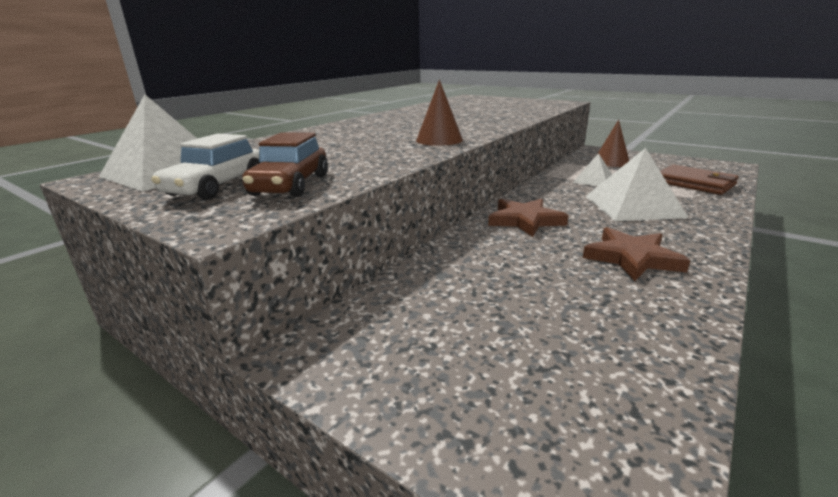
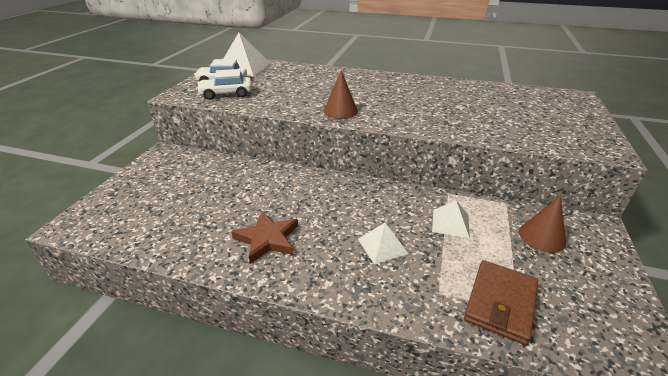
camera: 70 degrees right, 10 degrees up
(290, 185) = (226, 94): brown car -> white car
(525, 220) = (320, 190): brown star -> none
(633, 206) = (382, 246): white pyramid -> white pyramid, size x0.56

